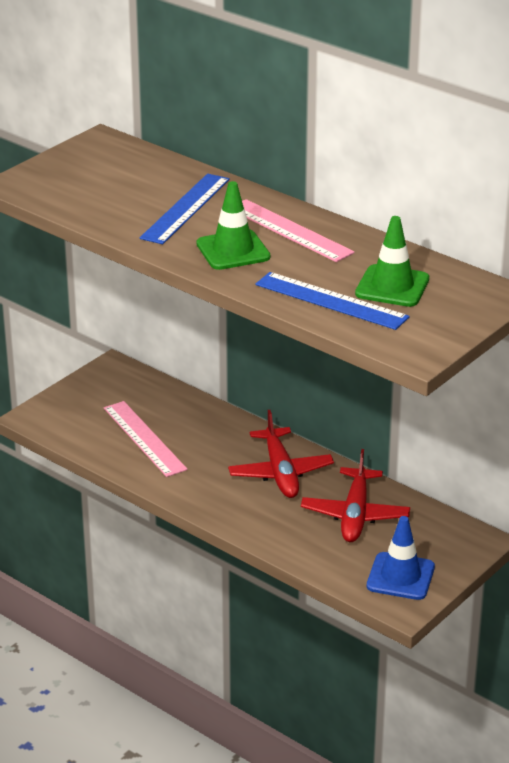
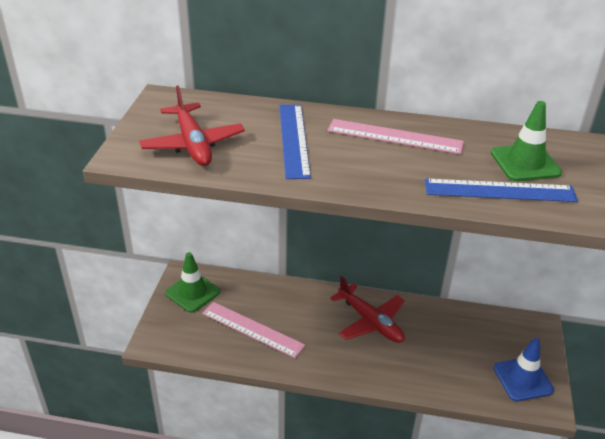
camera: 30 degrees left, 5 degrees up
(233, 250) = (373, 167): green traffic cone -> green traffic cone (192, 292)
(355, 514) = (448, 337): red plane -> red plane (193, 144)

